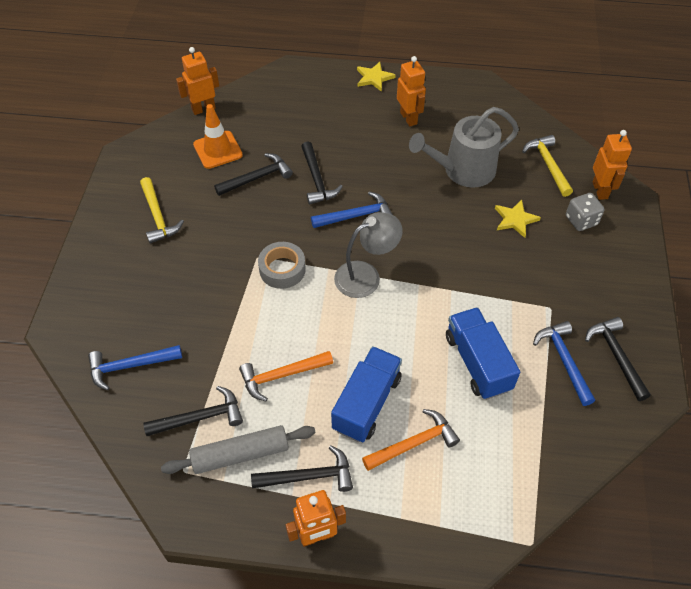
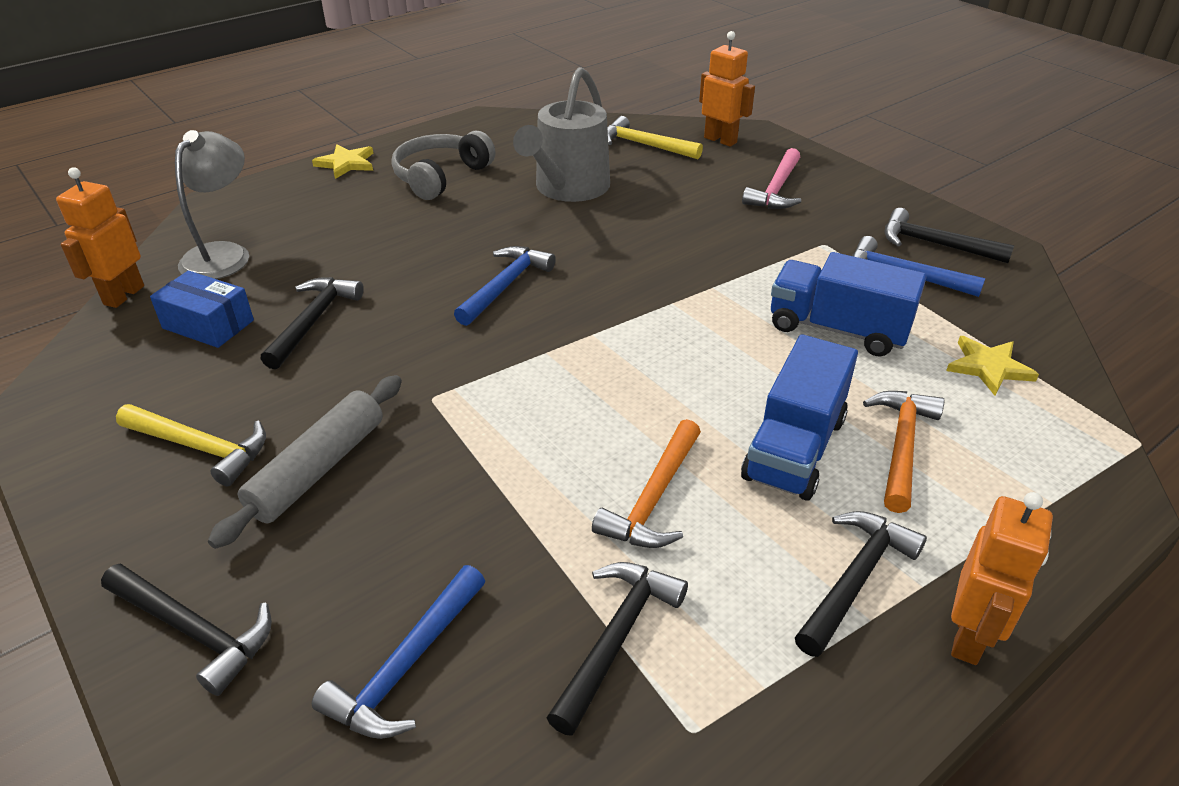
camera: 45 degrees left, 15 degrees down
(218, 150) = (208, 324): orange traffic cone -> blue box
(240, 454) = (738, 633): grey rolling pin -> grey rolling pin (318, 469)
(282, 269) = (486, 389): grey tape -> none
(317, 180) = (404, 280): black hammer -> black hammer (194, 631)
(366, 275) = (601, 331): grey lamp -> grey lamp (223, 254)
(367, 403) = (794, 448): blue truck -> blue truck turned 135 degrees counterclockwise
(409, 118) = (440, 176): orange robot -> grey headphones
(515, 219) = (681, 198): yellow star -> yellow star (989, 367)
(579, 251) = (776, 190): none -> pink hammer
(581, 220) = (740, 168): grey dice -> none

